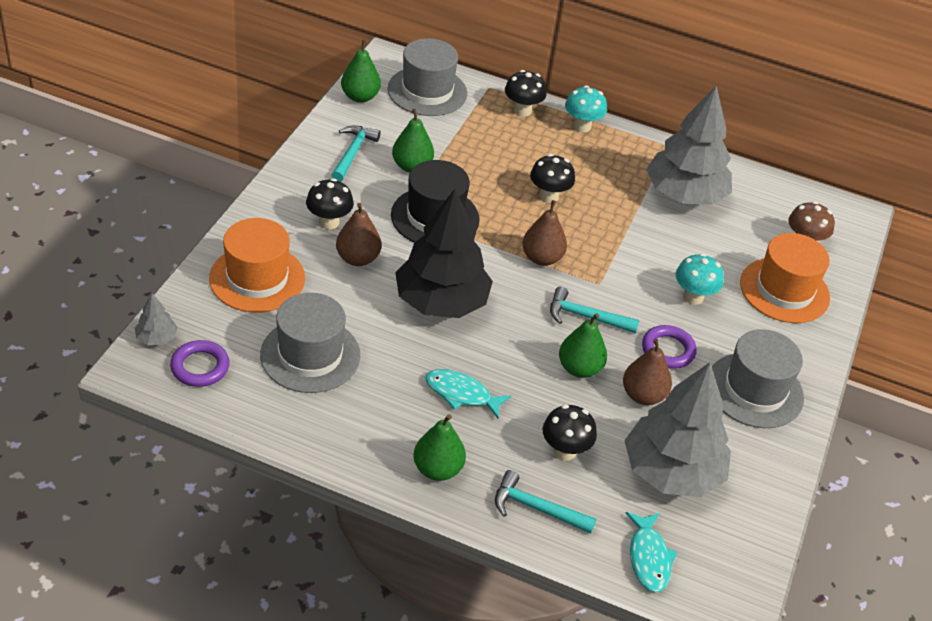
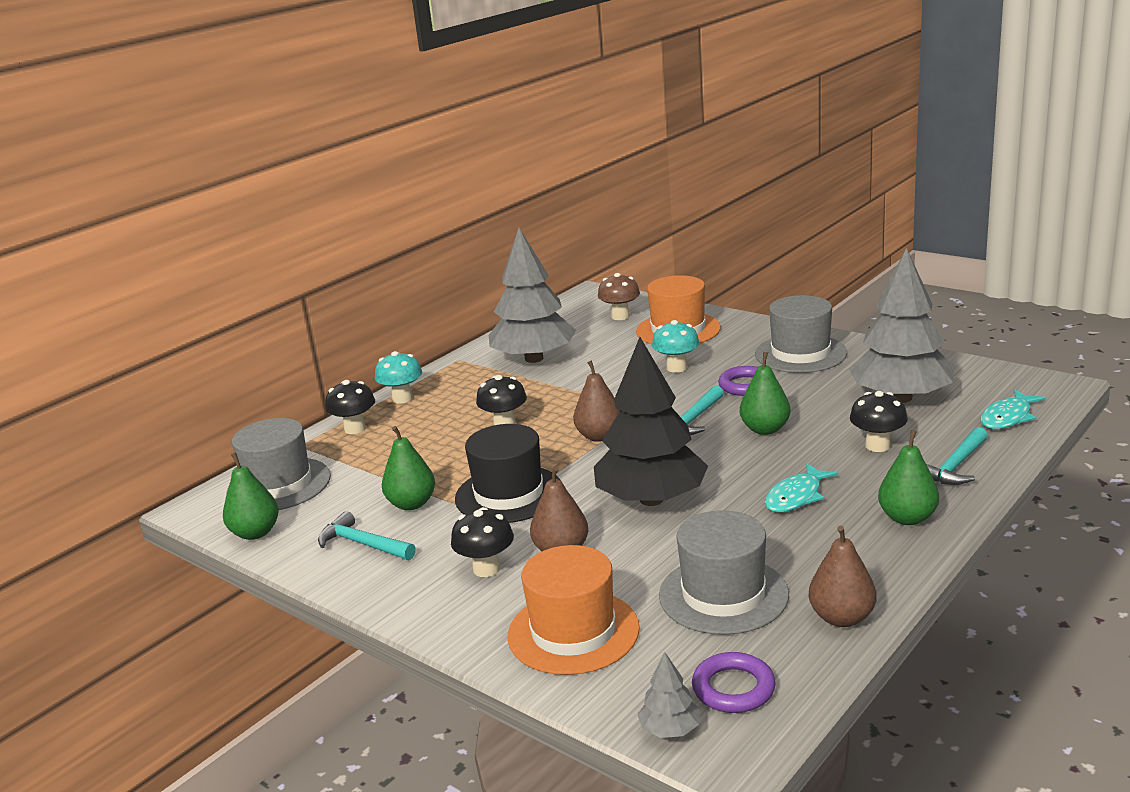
camera: 65 degrees left, 20 degrees down
(643, 395) = (804, 402): brown pear -> brown pear (842, 618)
(649, 558) = (1008, 417): turquoise fish -> turquoise fish turned 120 degrees clockwise

